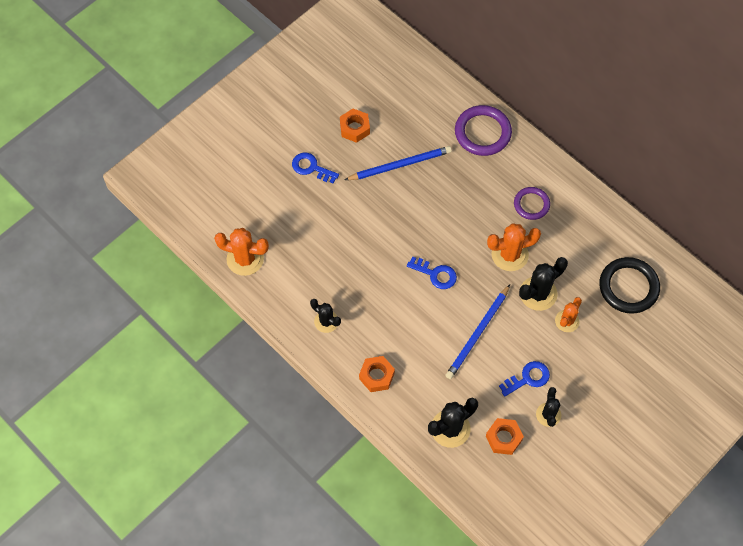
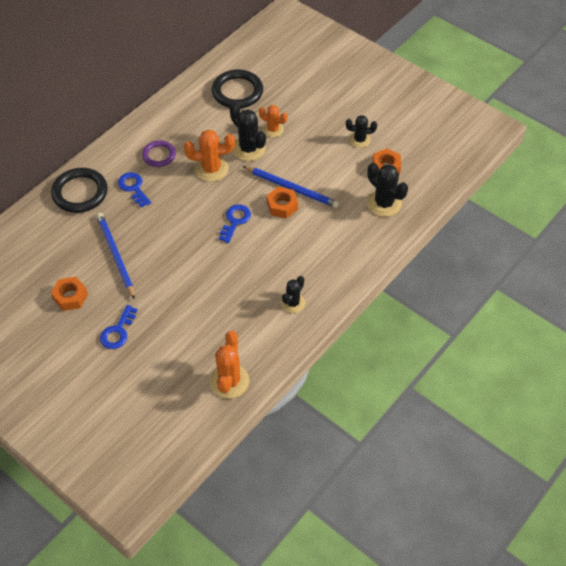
camera: 95 degrees left, 10 degrees down
(376, 376) = (343, 259): orange nut -> orange nut (282, 206)
(482, 132) = (80, 193): purple ring -> black ring
(509, 254) = (211, 169): orange cactus -> orange cactus turned 75 degrees counterclockwise
(528, 378) = (329, 153): blue key -> blue key (133, 188)

